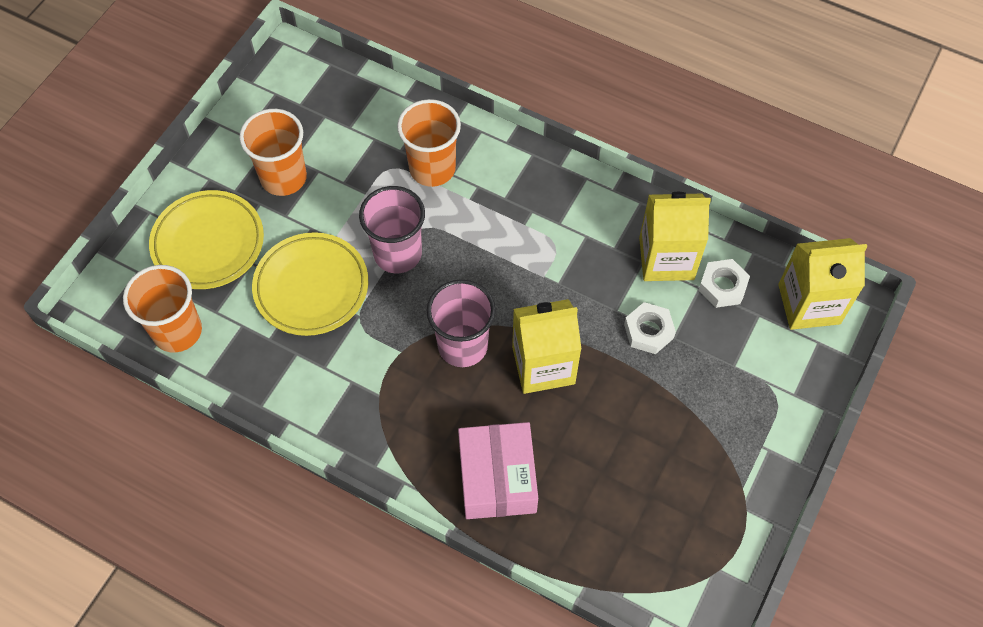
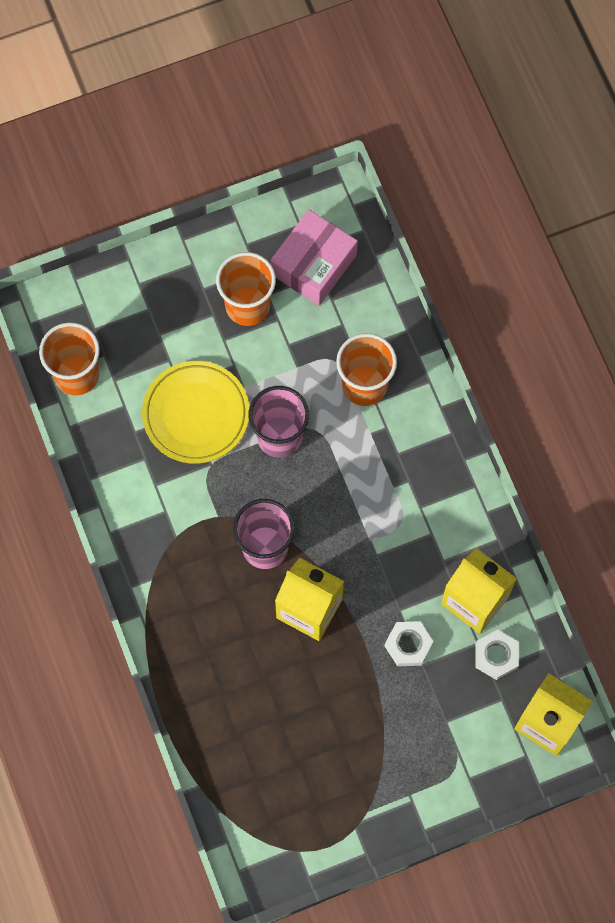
camera: 40 degrees right, 10 degrees up
(208, 243) = (151, 319): yellow plate -> none
(497, 478) = (205, 664): pink box -> pink box (314, 264)

